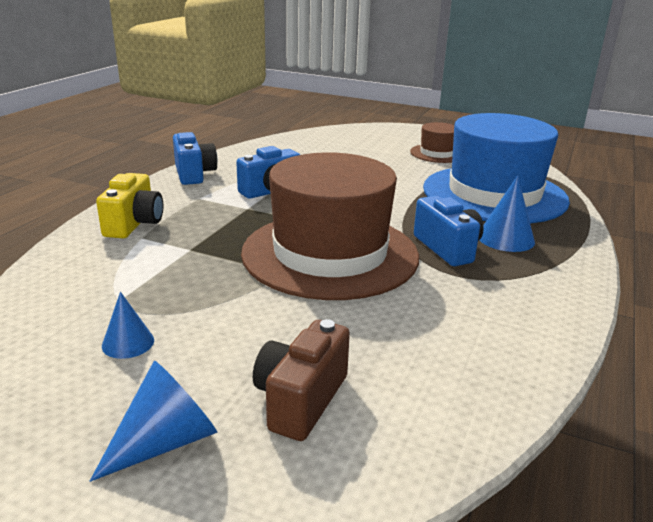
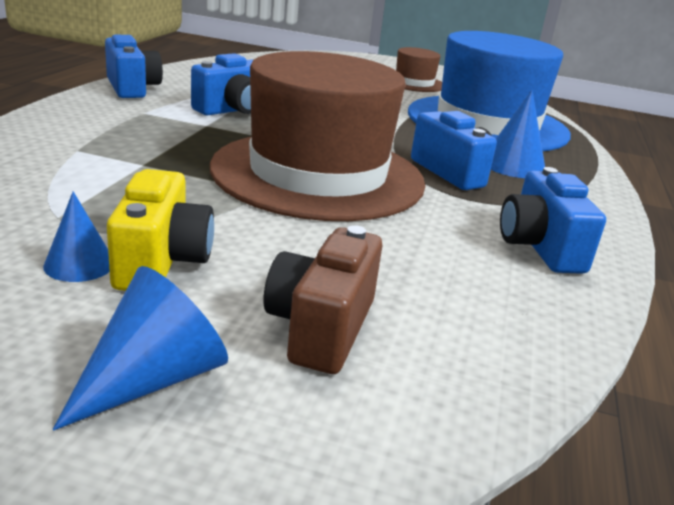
camera: 10 degrees left, 0 degrees up
(134, 224) = (64, 135): yellow camera -> yellow camera (161, 261)
(506, 323) = (539, 247): none -> blue camera

